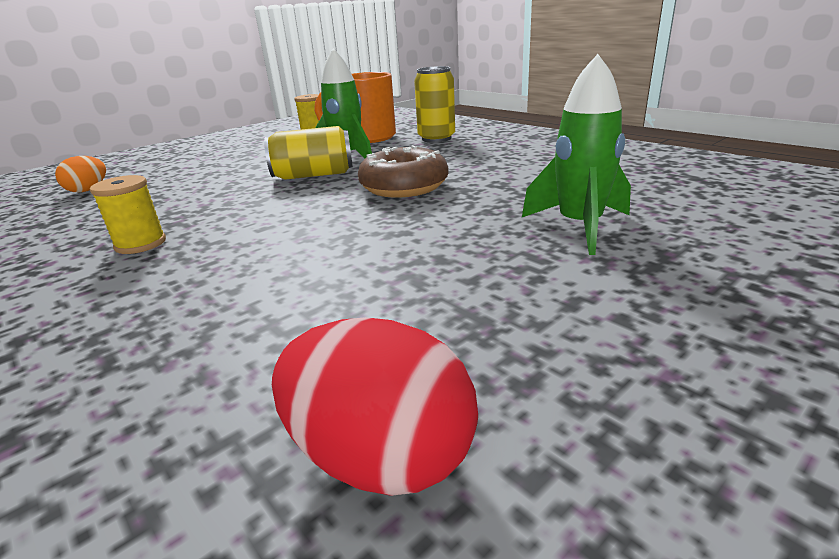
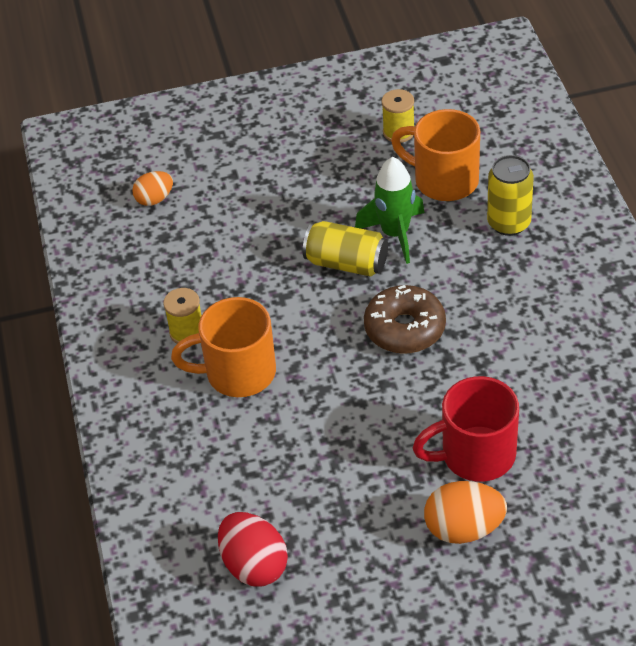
camera: 30 degrees right, 20 degrees up
(225, 253) = (237, 373): none -> orange mug
(579, 227) = (475, 455): green rocket -> red mug
(663, 279) = (464, 529): none -> orange egg

